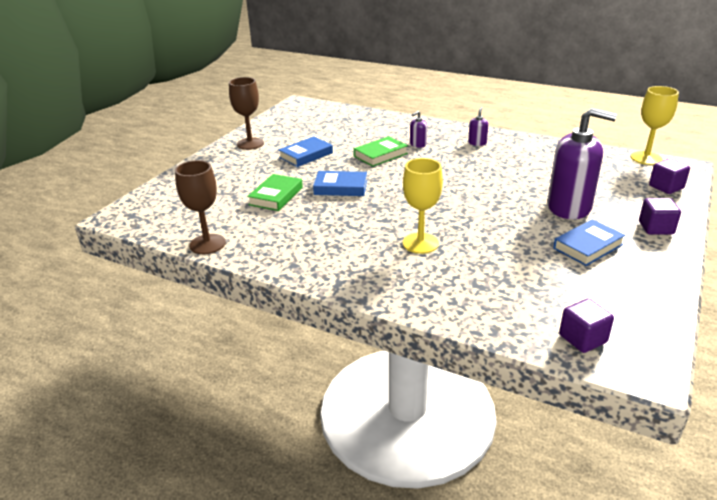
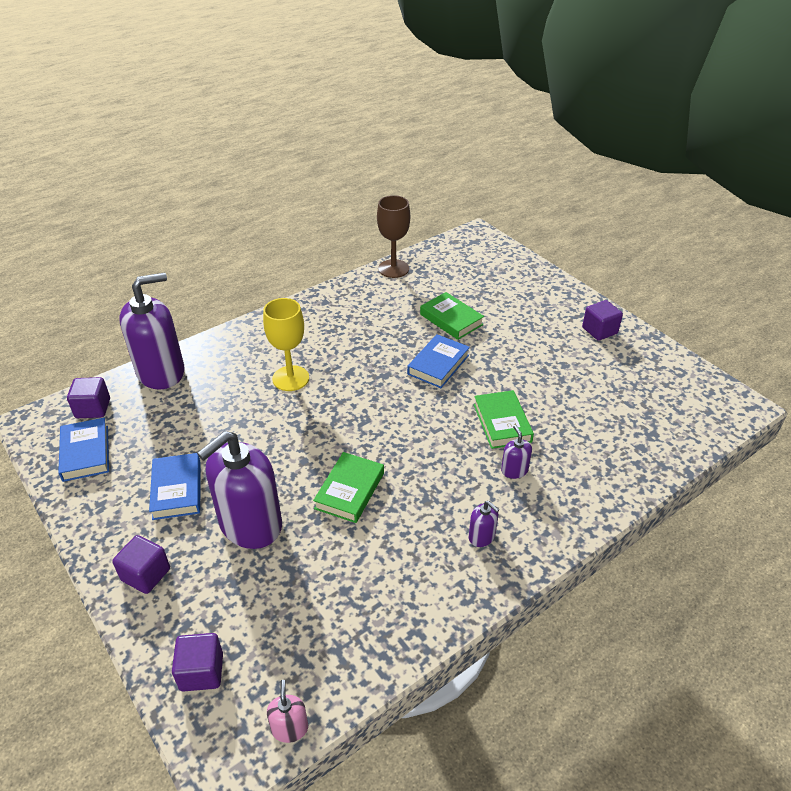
camera: 115 degrees right, 10 degrees up
(250, 144) = (599, 331): brown goblet -> purple cube
(306, 155) = (539, 363): blue book -> blue book (86, 453)
(490, 320) = (161, 372): none -> purple soap dispenser
(497, 185) = (349, 490): none -> green book
(646, 158) = (290, 728): yellow goblet -> pink soap dispenser

